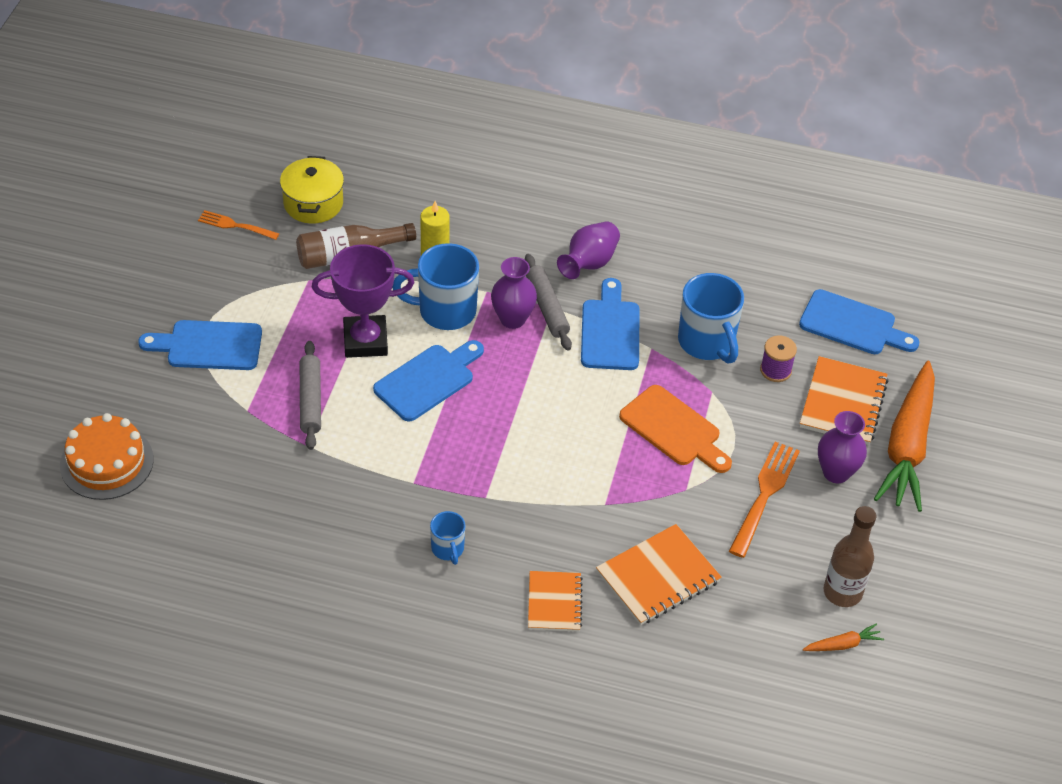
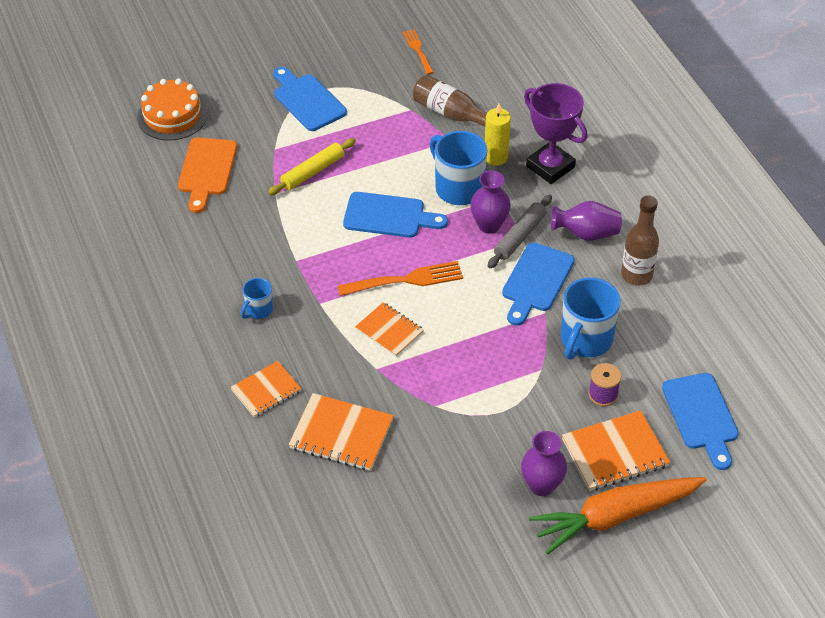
camera: 55 degrees right, 0 degrees up
(310, 400) = (312, 172): grey rolling pin -> yellow rolling pin
(313, 203) = (478, 71): yellow pot -> none
(365, 341) = (389, 166): purple trophy -> purple trophy (550, 167)
(569, 467) = (389, 331): none -> orange notebook
(610, 331) = (536, 281): blue cutting board -> blue cutting board turned 150 degrees clockwise
(674, 429) = (483, 368): orange cutting board -> orange cutting board (207, 170)
(764, 496) = (475, 454): orange fork -> orange fork (405, 280)
(842, 592) = (431, 551): brown bottle -> brown bottle (636, 275)
(843, 644) = (382, 577): orange carrot -> none

